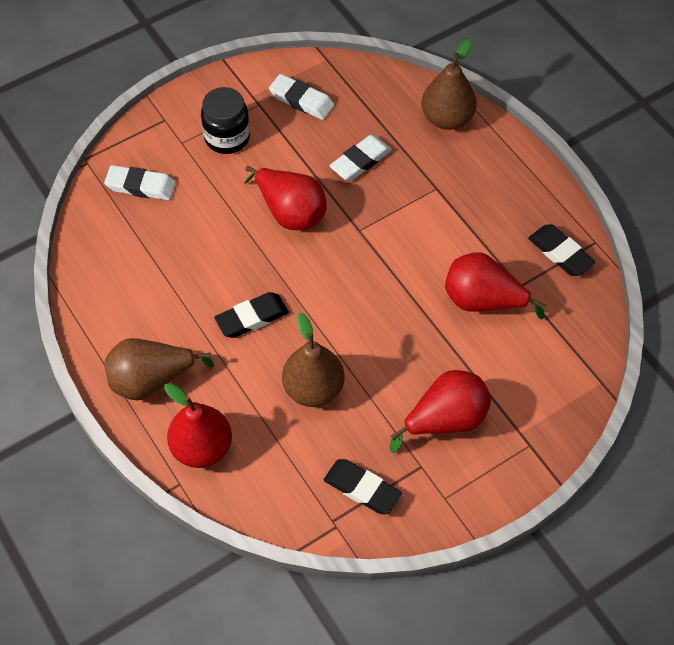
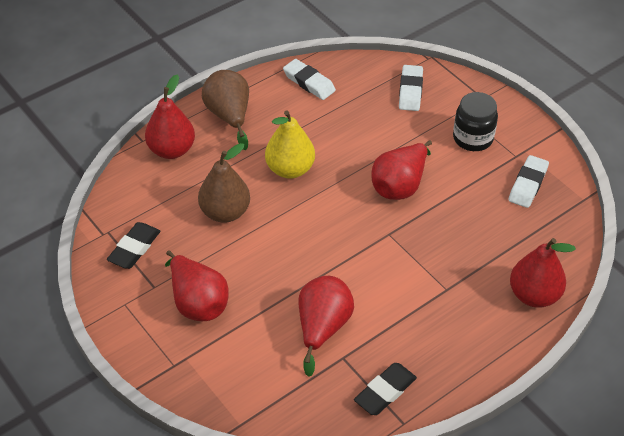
camera: 85 degrees right, 10 degrees down
(252, 318) = (290, 169): black eraser -> yellow pear
(360, 161) = (466, 231): white eraser -> white eraser (309, 82)
(447, 118) = (534, 295): brown pear -> red pear

